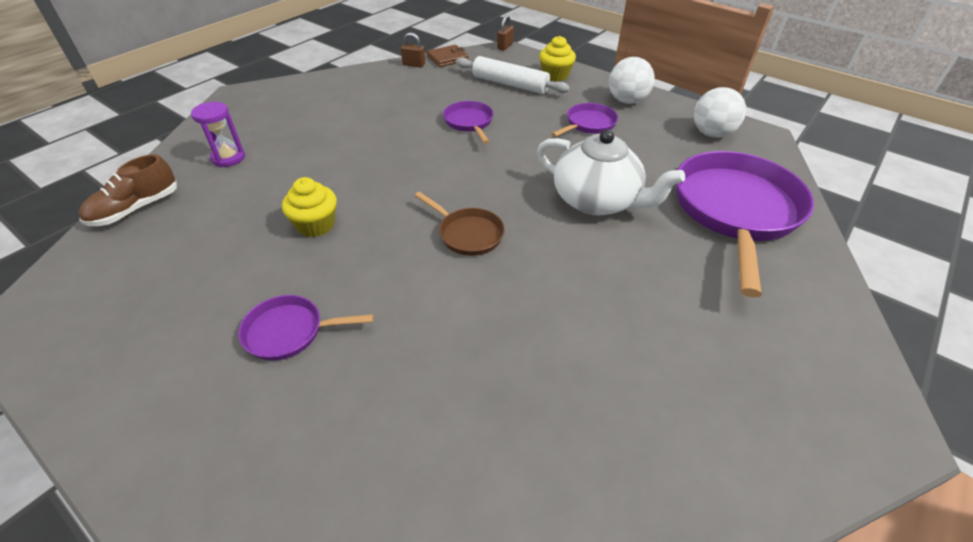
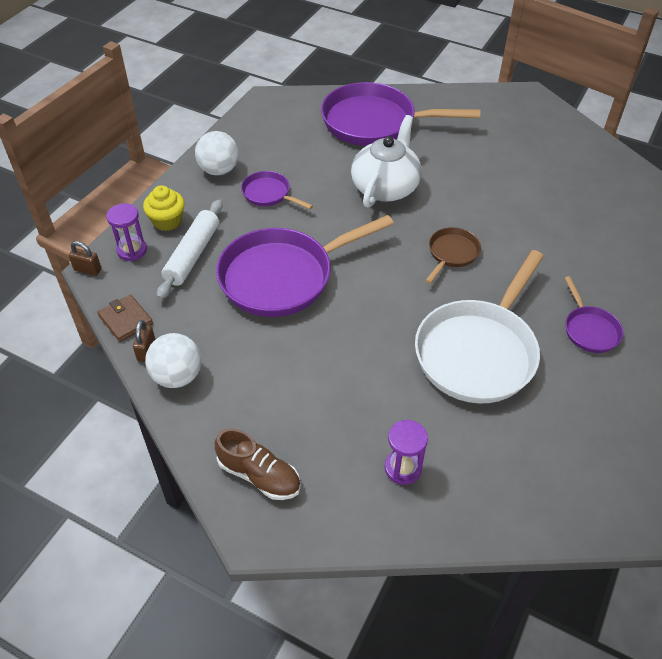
camera: 100 degrees left, 5 degrees up
(135, 209) = (513, 512): brown shoe -> brown shoe (259, 475)
(316, 225) = (478, 352): yellow cupcake -> white pan
(469, 122) = (283, 276): purple pan -> purple pan, size x2.11
(522, 61) = (132, 250): none -> purple hourglass
(711, 133) = (270, 124): white ball -> white ball (177, 376)

